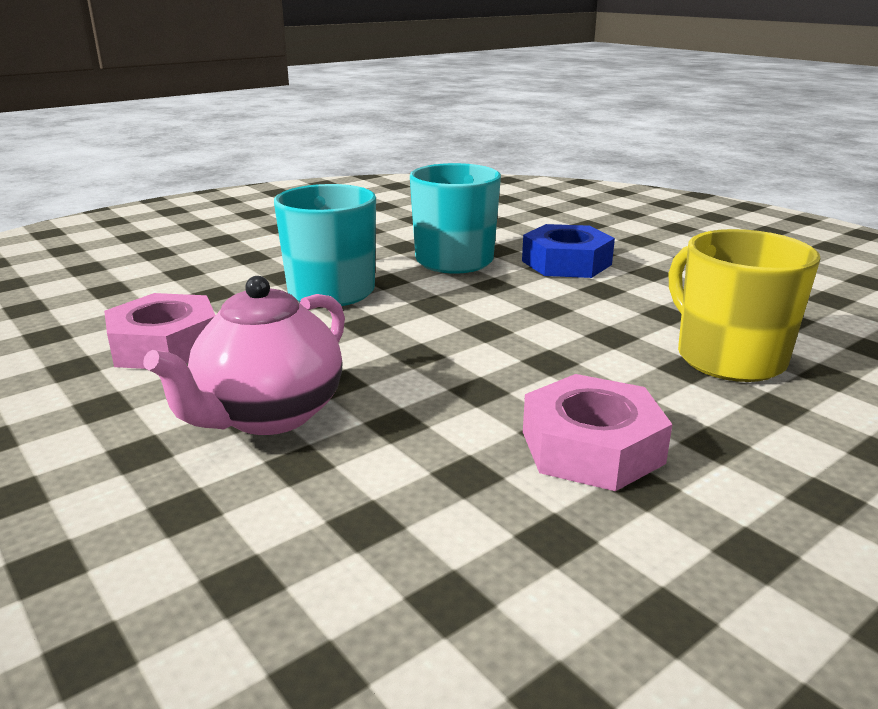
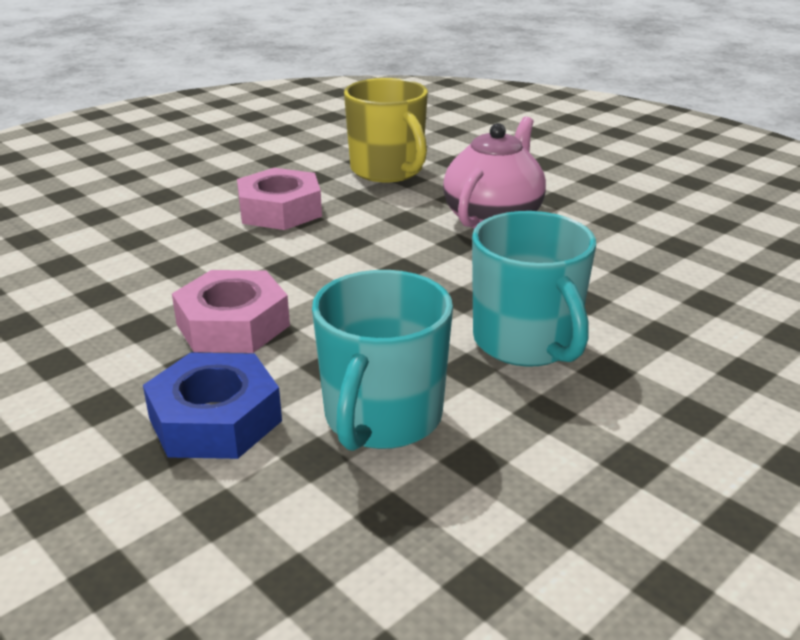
camera: 175 degrees right, 5 degrees up
(165, 345) = (628, 265): pink nut -> pink nut (233, 325)
(728, 358) = (130, 274): yellow mug -> yellow mug (388, 171)

